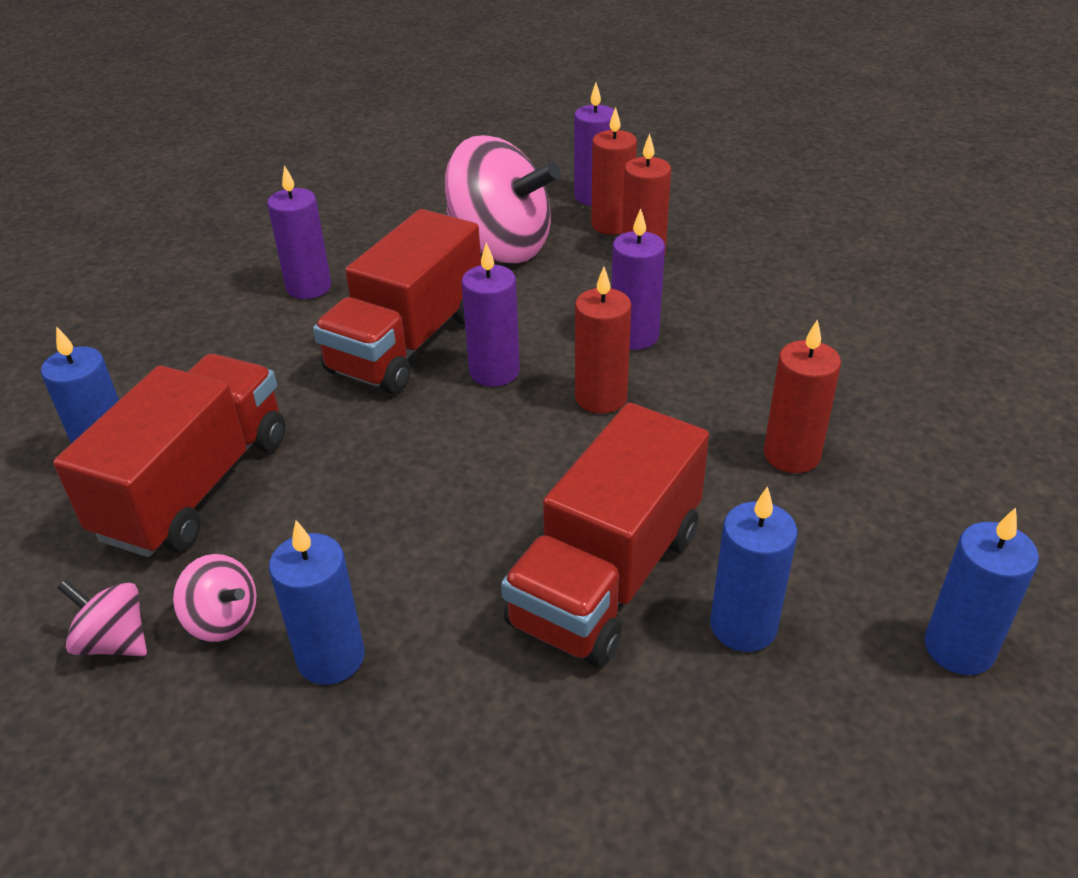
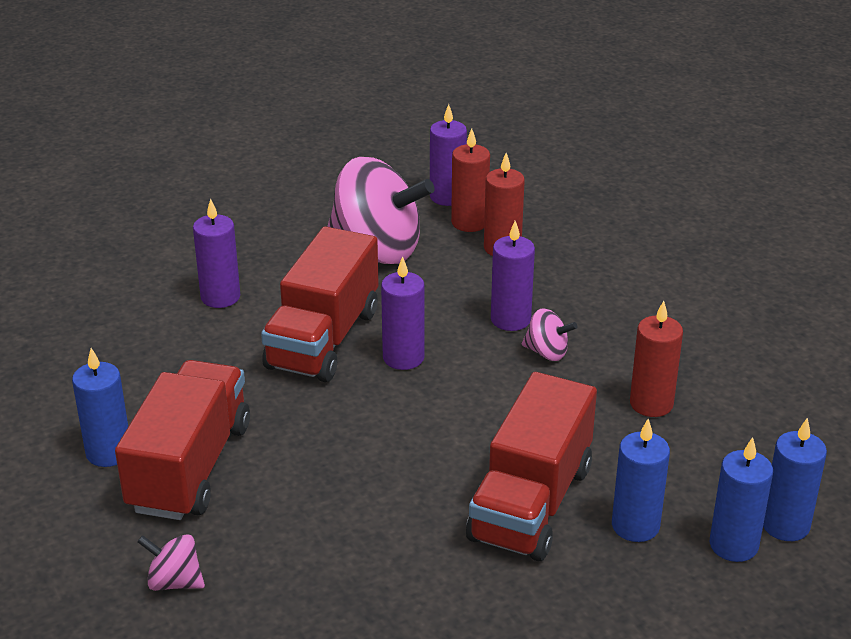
camera: 10 degrees left, 5 degrees down
(223, 620) = (252, 559): pink spinning top -> pink spinning top (547, 352)
(331, 658) = (343, 576): blue candle -> blue candle (733, 545)
(601, 398) = (495, 372): red candle -> none

